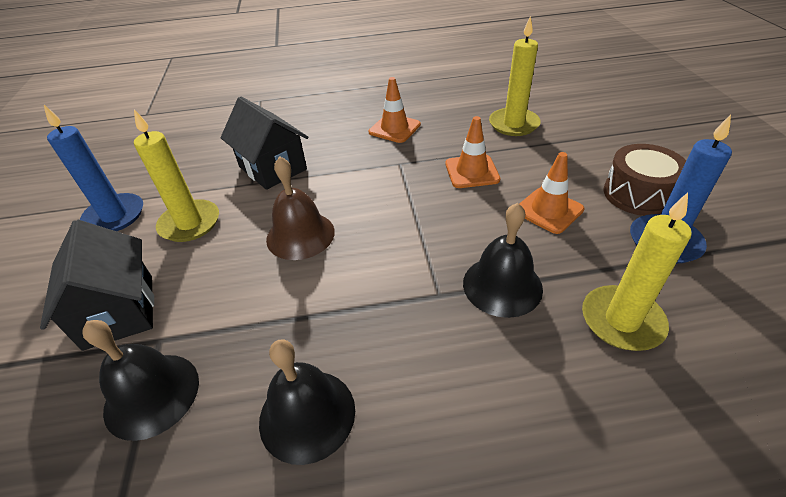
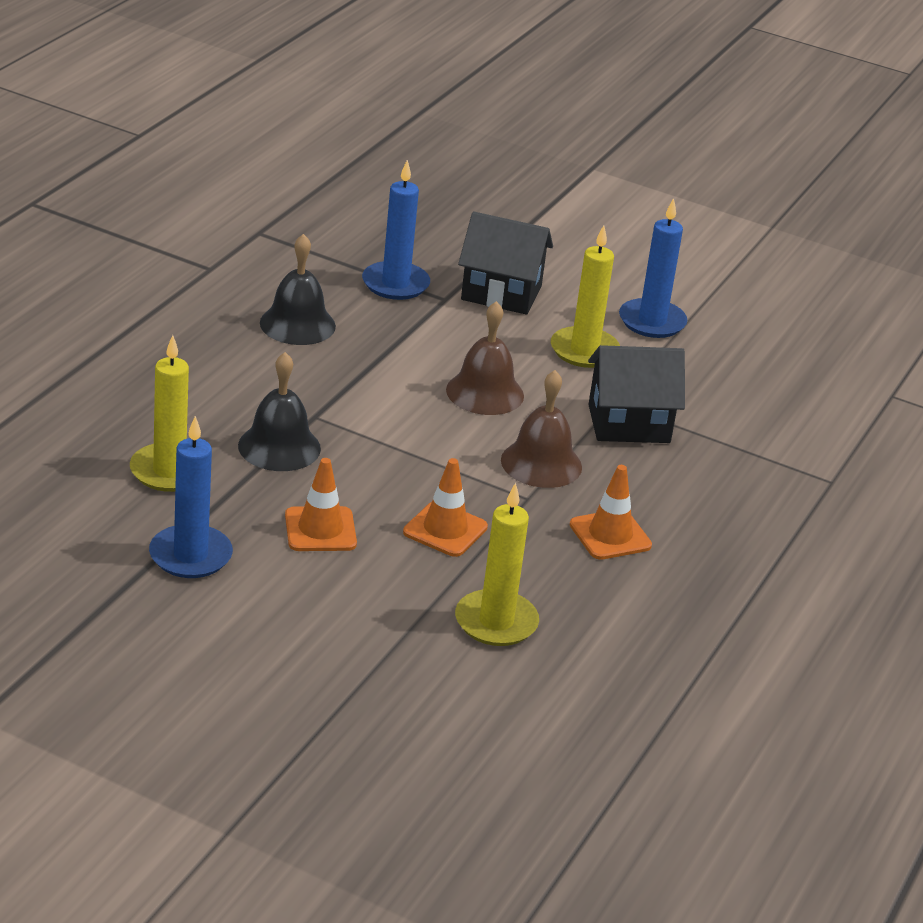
camera: 120 degrees right, 10 degrees down
(152, 395) = (395, 284): black bell -> blue candle
(358, 175) = (541, 463): none -> brown bell
(638, 194) = (258, 597): brown drum -> none

